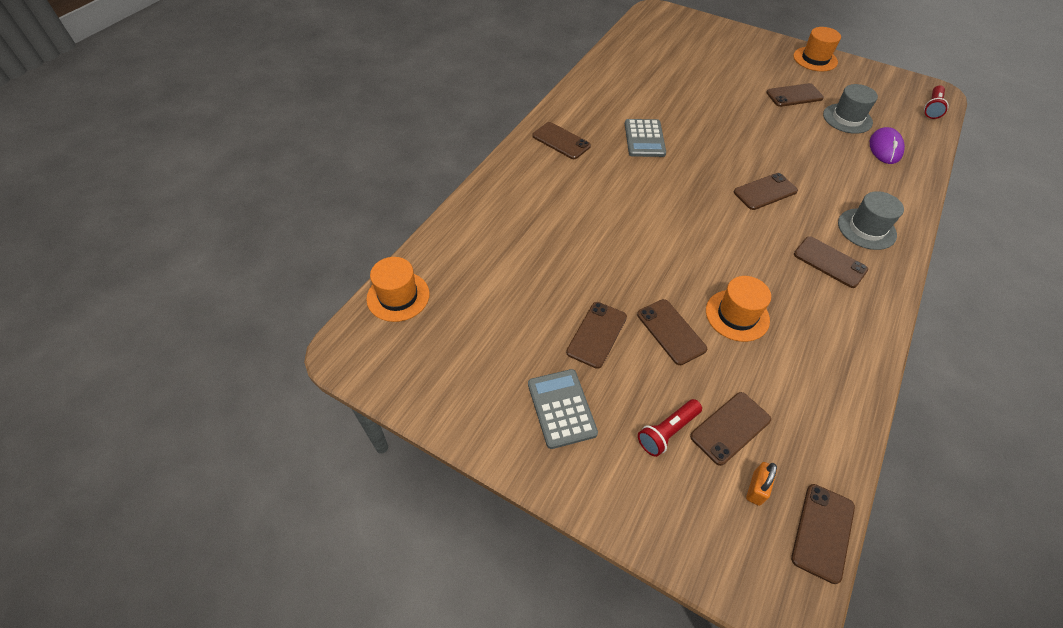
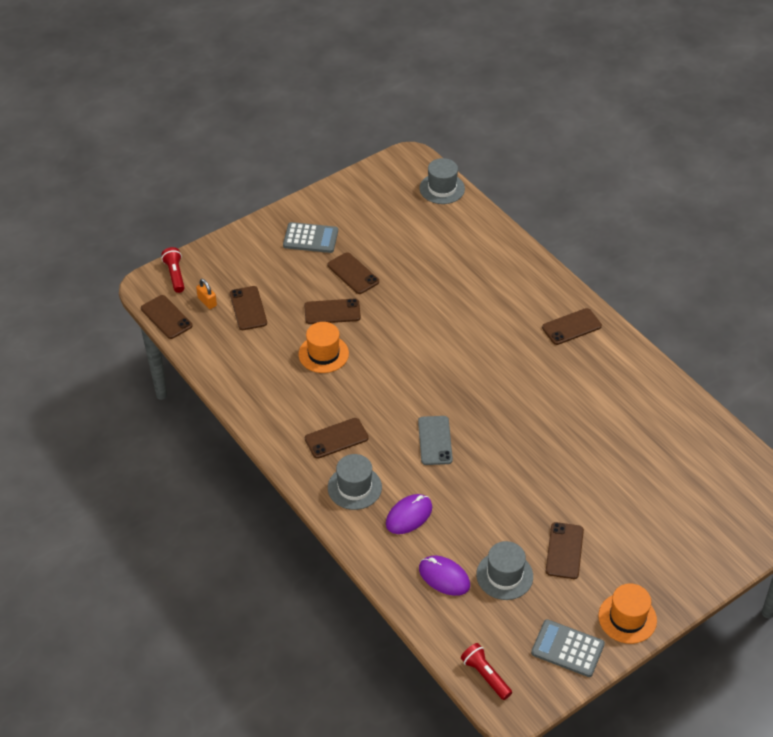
camera: 115 degrees right, 5 degrees down
(398, 296) = (442, 188): orange hat -> grey hat
(644, 139) = (548, 387): grey calculator -> grey calculator (567, 648)
(667, 431) = (265, 279): red flashlight -> red flashlight (175, 275)
(765, 192) = (435, 440): brown phone -> grey phone
(855, 184) = (409, 516): none -> purple mouse

